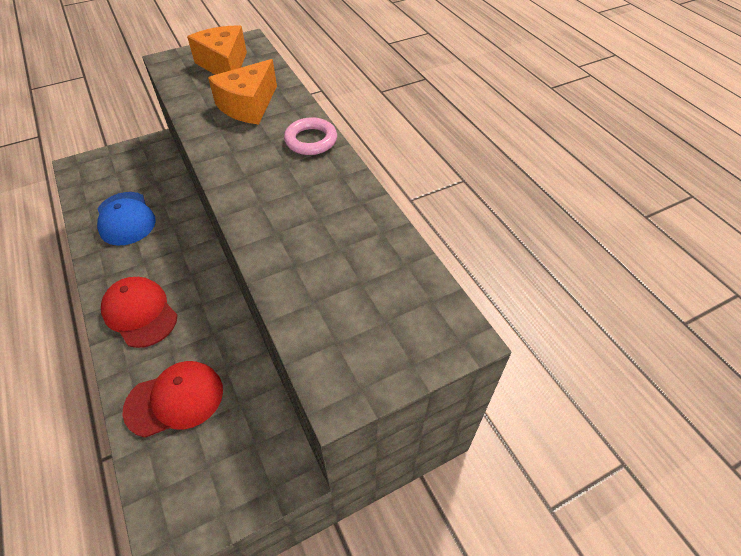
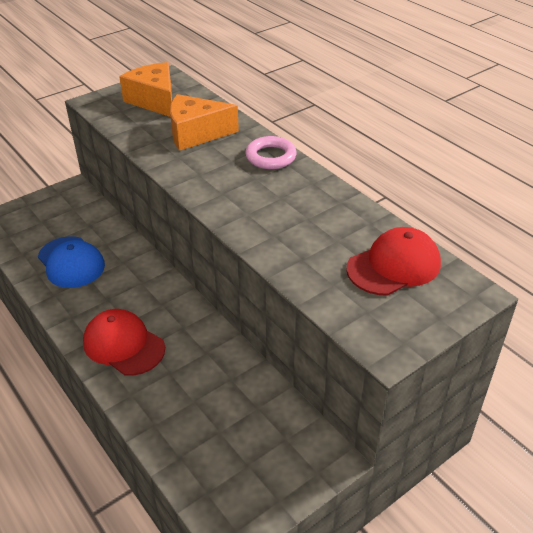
camera: 10 degrees left, 10 degrees down
(175, 399) = (192, 414): red cap -> red cap (394, 266)
(248, 106) = (196, 134): orange cheese -> orange cheese turned 60 degrees clockwise

